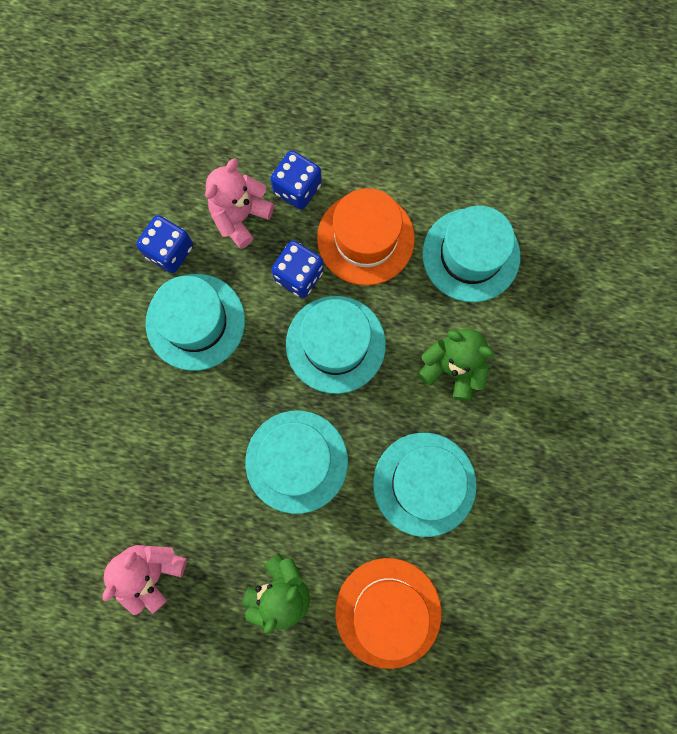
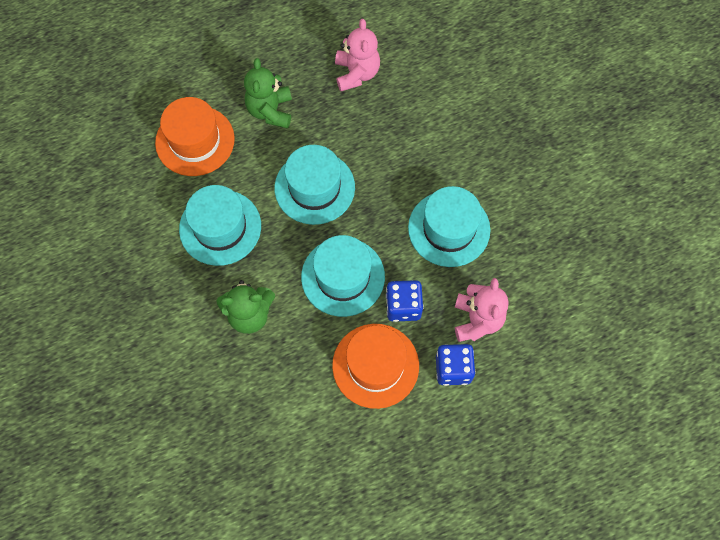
camera: 145 degrees right, 10 degrees down
(169, 251) = (505, 263): blue dice -> none
(471, 255) = (289, 406): turquoise hat -> none

